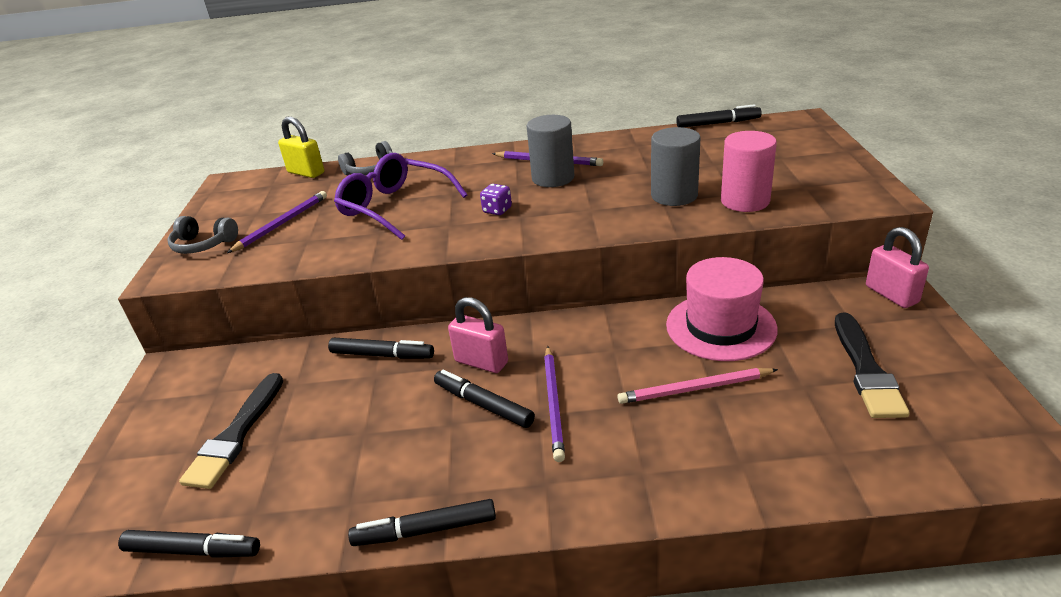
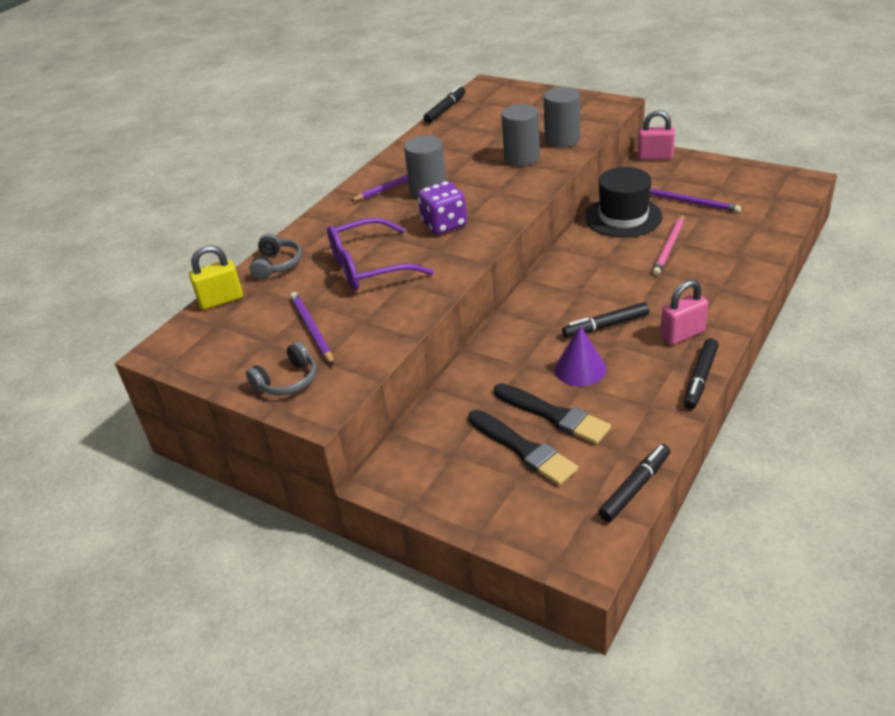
camera: 55 degrees left, 5 degrees up
(382, 355) = (500, 356): black marker -> none
(390, 418) = (580, 369): none -> purple cone
(481, 362) = (559, 314): pink padlock -> pink padlock (682, 334)
(497, 210) = (444, 225): purple dice -> purple dice, size x1.83
(554, 404) = (633, 299): purple pencil -> purple pencil (690, 202)
(720, 327) = (623, 217): pink hat -> black hat
(745, 201) = (562, 139): pink cylinder -> grey cylinder
(866, 370) = (707, 192): black brush -> black brush (554, 415)

